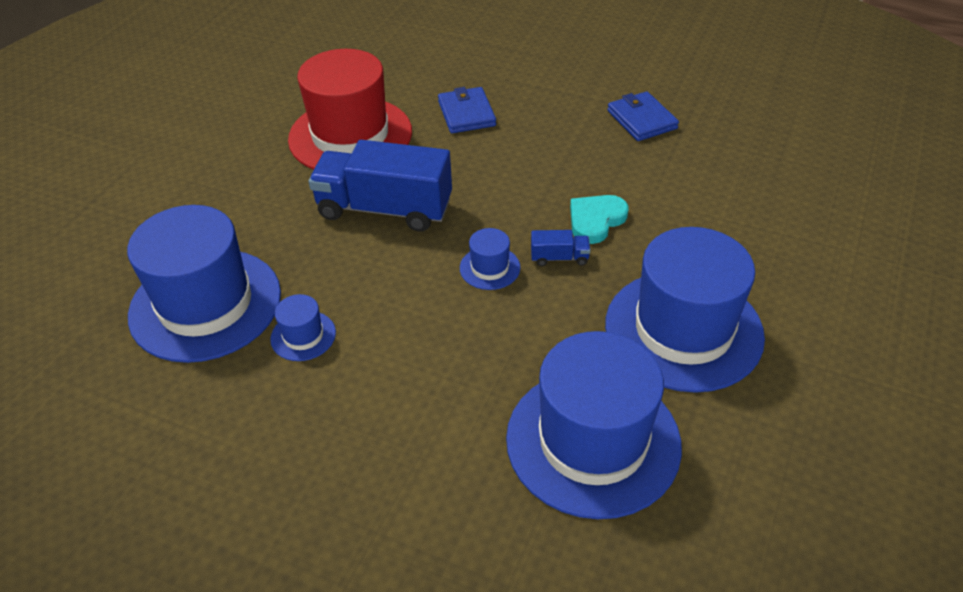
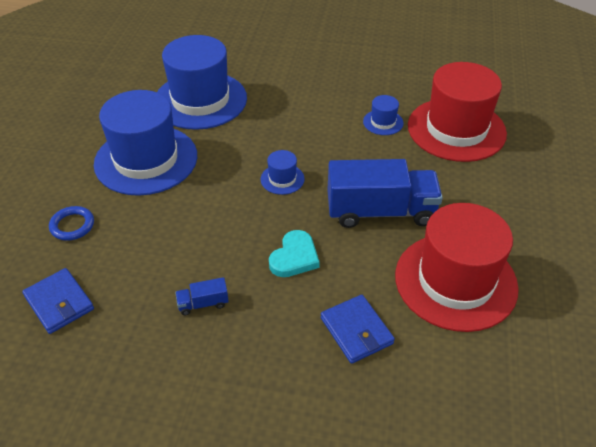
camera: 165 degrees right, 0 degrees up
(205, 304) = (456, 129): blue hat -> red hat
(559, 258) = (233, 194): blue truck -> blue truck (203, 303)
(595, 220) = (209, 228): turquoise heart -> turquoise heart (294, 257)
(641, 120) = (169, 355): blue wallet -> blue wallet (59, 303)
(769, 249) = (72, 225): none -> blue ring

